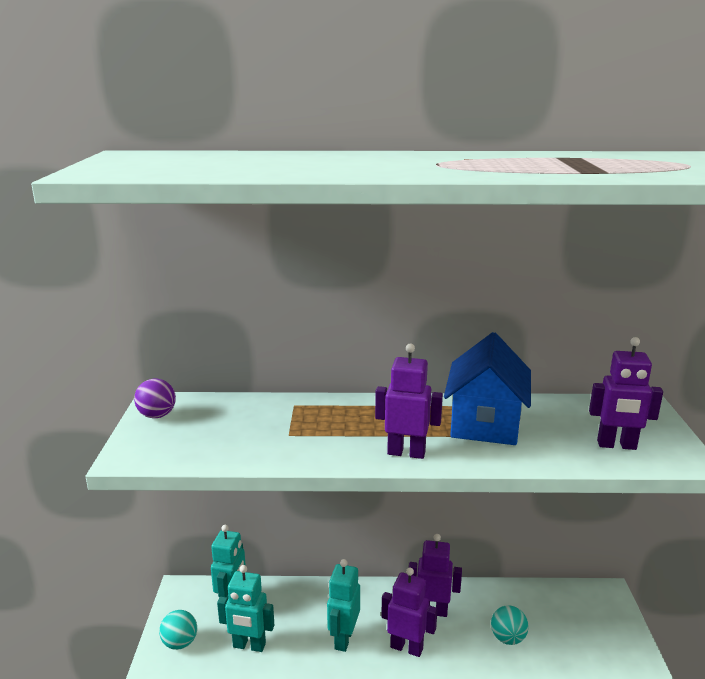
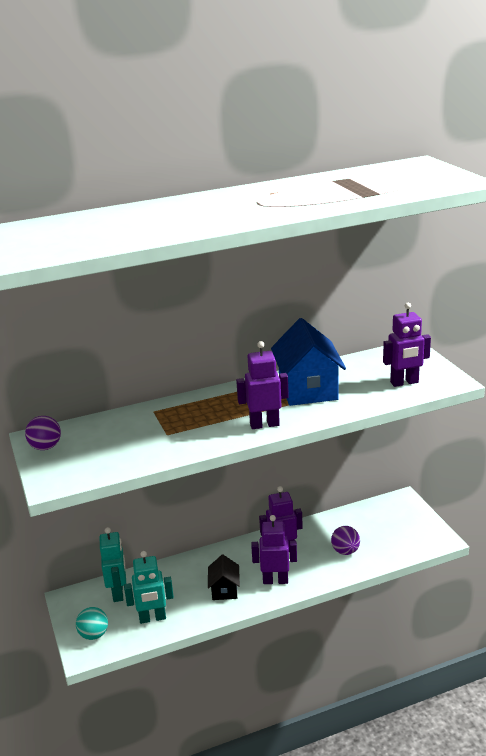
camera: 20 degrees left, 5 degrees up
(343, 639) = (224, 590): turquoise robot -> black house
(508, 638) = (345, 551): turquoise ball -> purple ball

